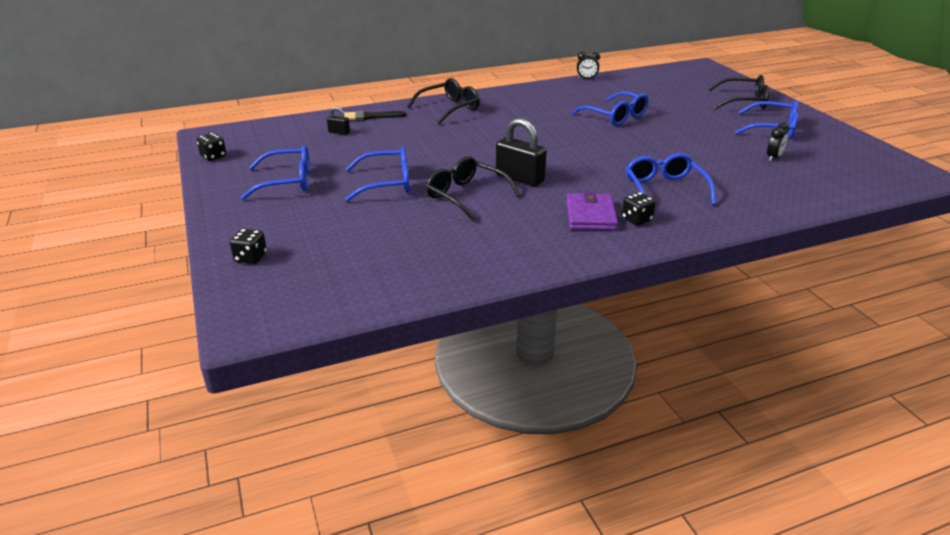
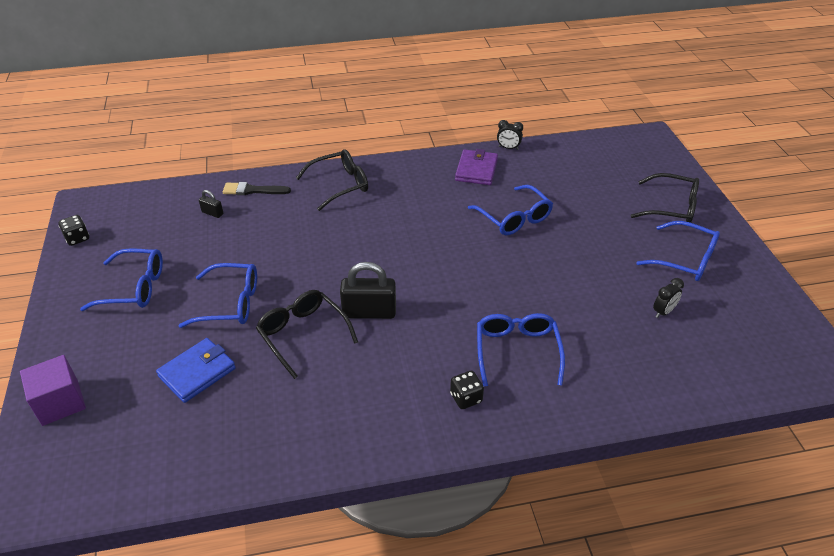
camera: 10 degrees right, 10 degrees up
(251, 257) = (60, 402): black dice -> purple cube
(378, 227) = (197, 372): none -> blue wallet
(519, 178) = (369, 312): black padlock -> black padlock turned 45 degrees counterclockwise
(590, 215) = (420, 384): purple wallet -> purple wallet (476, 170)

